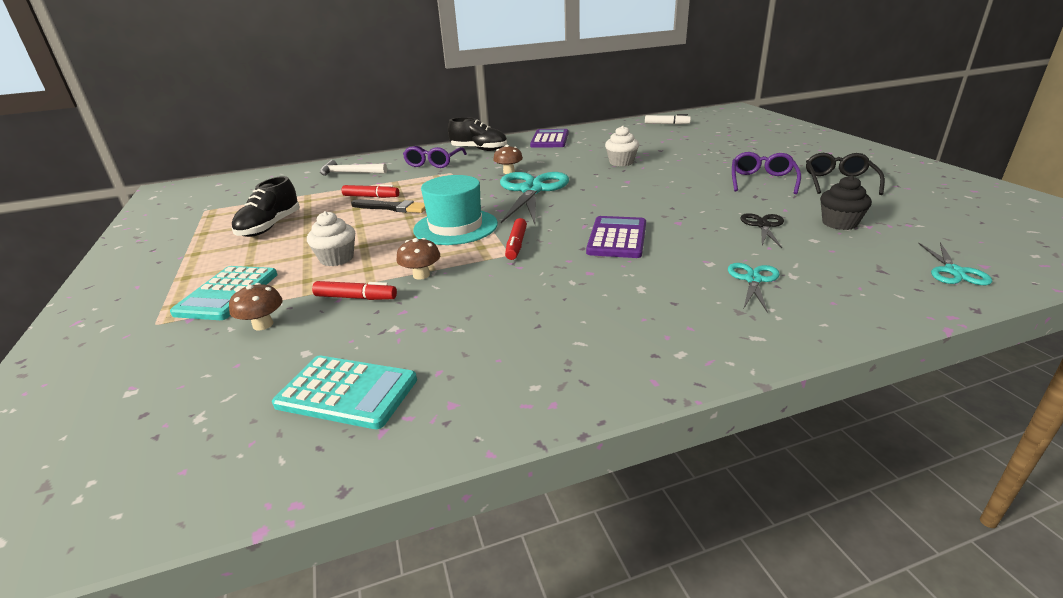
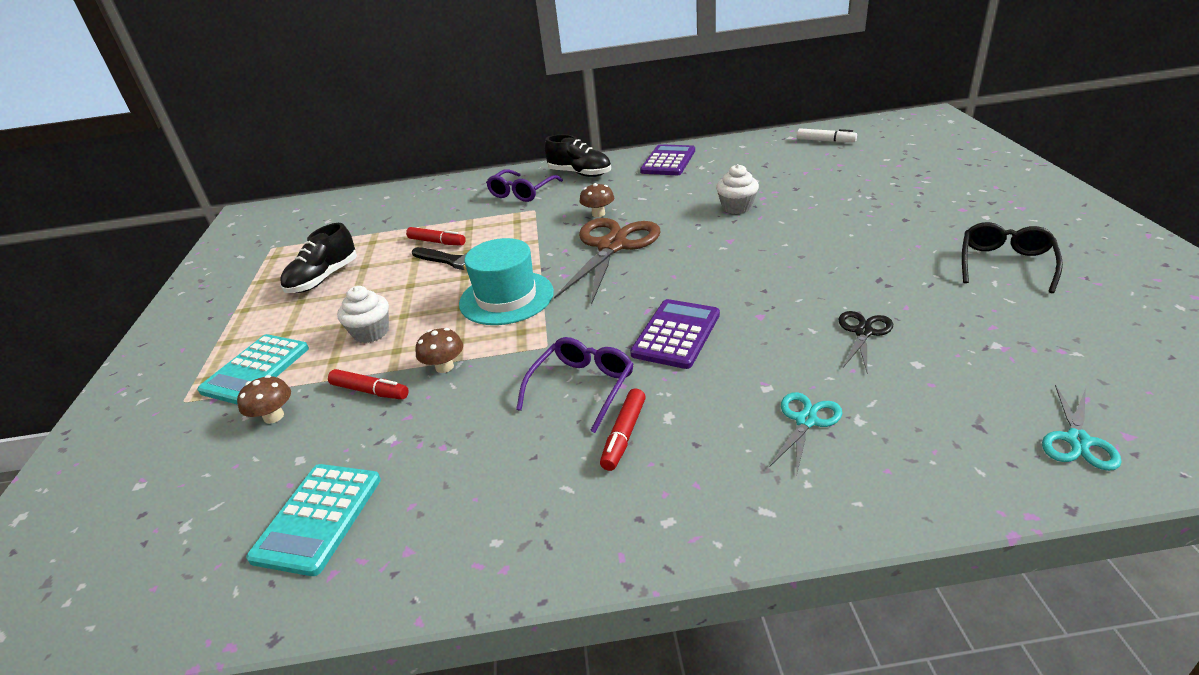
camera: 15 degrees right, 5 degrees up
(347, 392) = (318, 518): turquoise calculator -> turquoise calculator turned 75 degrees clockwise
(349, 173) = (428, 203): white hammer -> none
(516, 245) = (559, 332): red marker -> red marker (623, 435)
(532, 190) = (612, 246): turquoise scissors -> brown scissors
(762, 180) = (901, 253): purple glasses -> purple glasses (582, 387)
(839, 223) = (966, 338): black cupcake -> none

